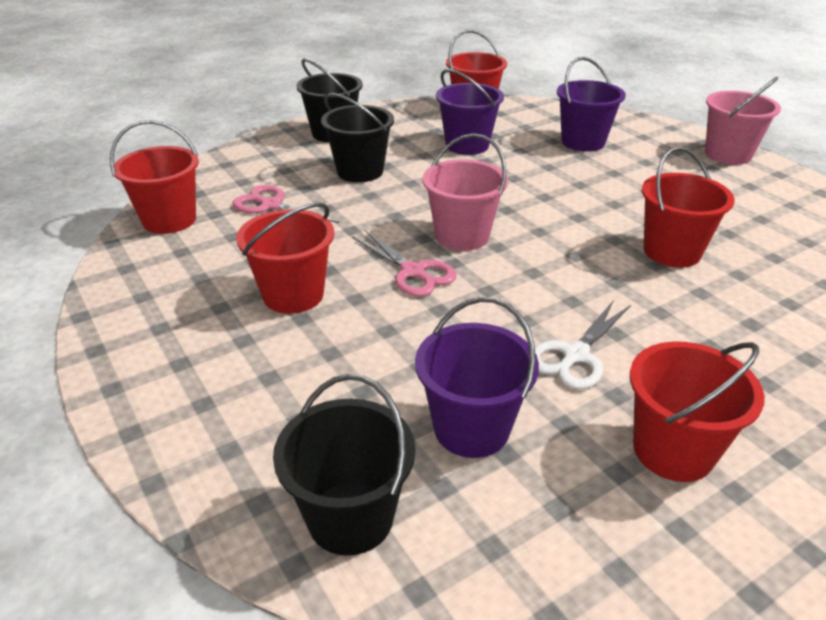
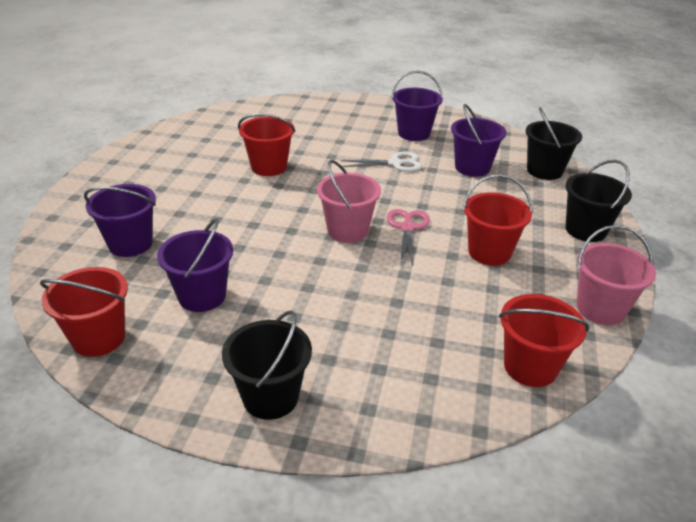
camera: 135 degrees left, 0 degrees up
(271, 205) = (435, 331): pink scissors -> none
(360, 171) = (324, 323): black bucket -> black bucket (586, 230)
(673, 450) = (414, 133): red bucket -> purple bucket
(728, 154) = (94, 183): pink bucket -> pink bucket (600, 309)

